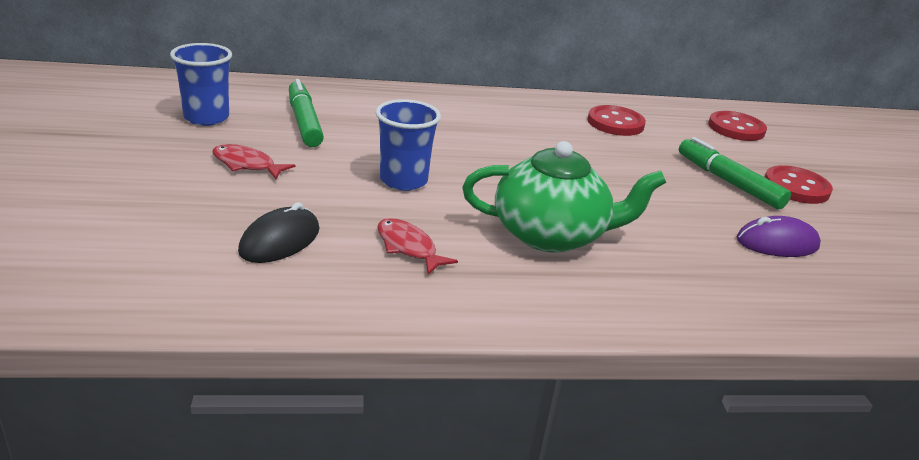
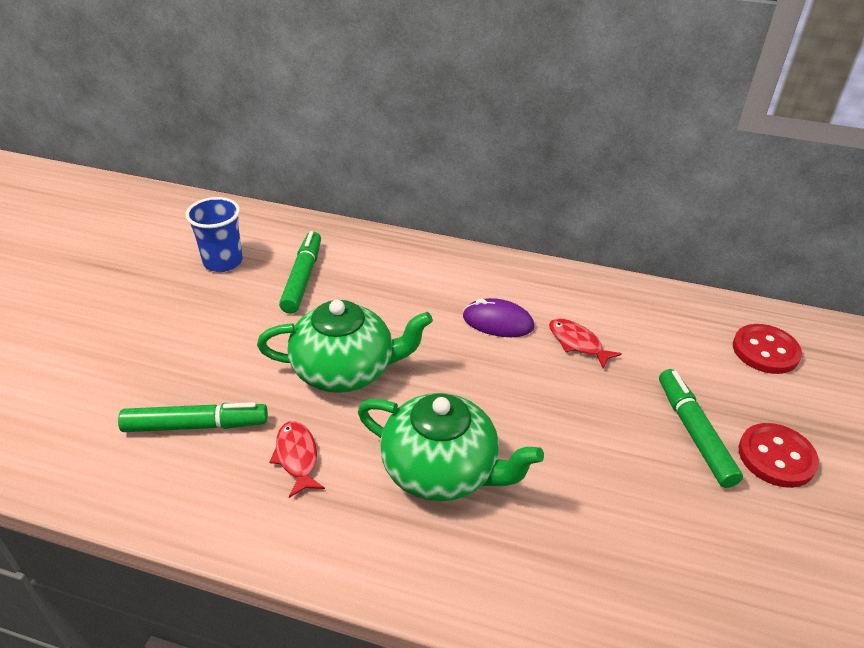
camera: 25 degrees right, 10 degrees up
(247, 164) = (222, 326): red fish -> red fish (577, 343)
(280, 240) = (195, 425): black mouse -> green marker
(403, 180) = (345, 370): blue cup -> green teapot
(615, 123) = (619, 322): red button -> none
(777, 243) = (687, 536): purple mouse -> purple mouse (498, 322)

